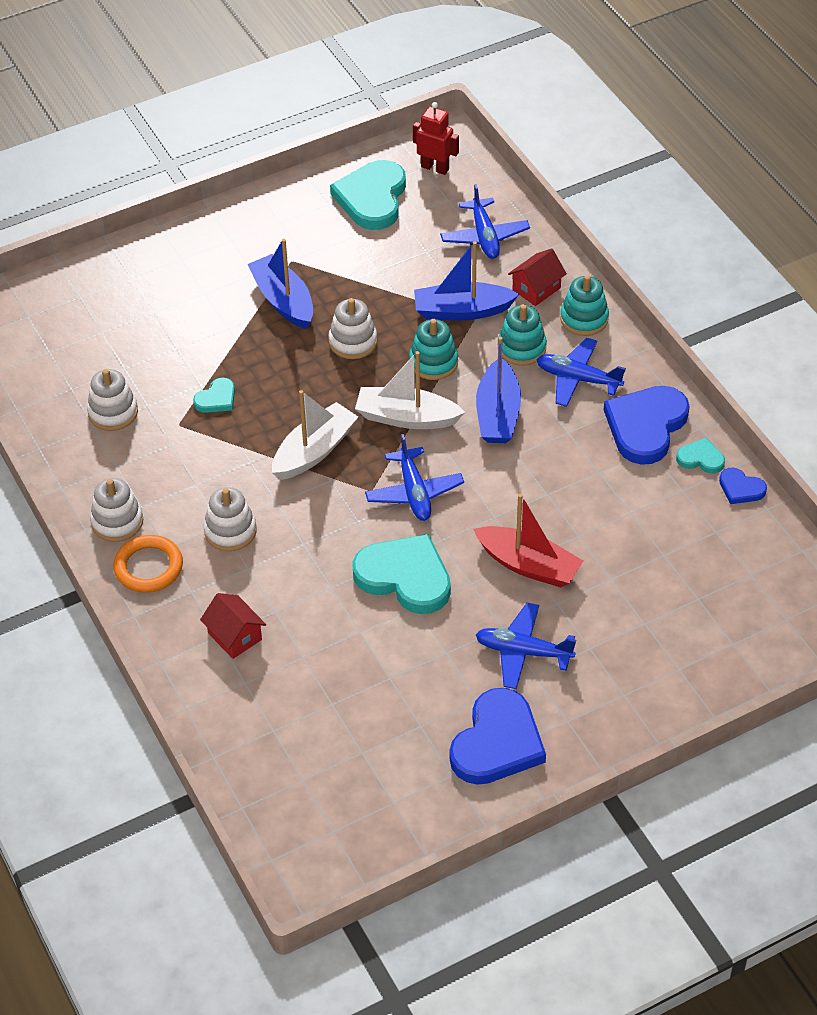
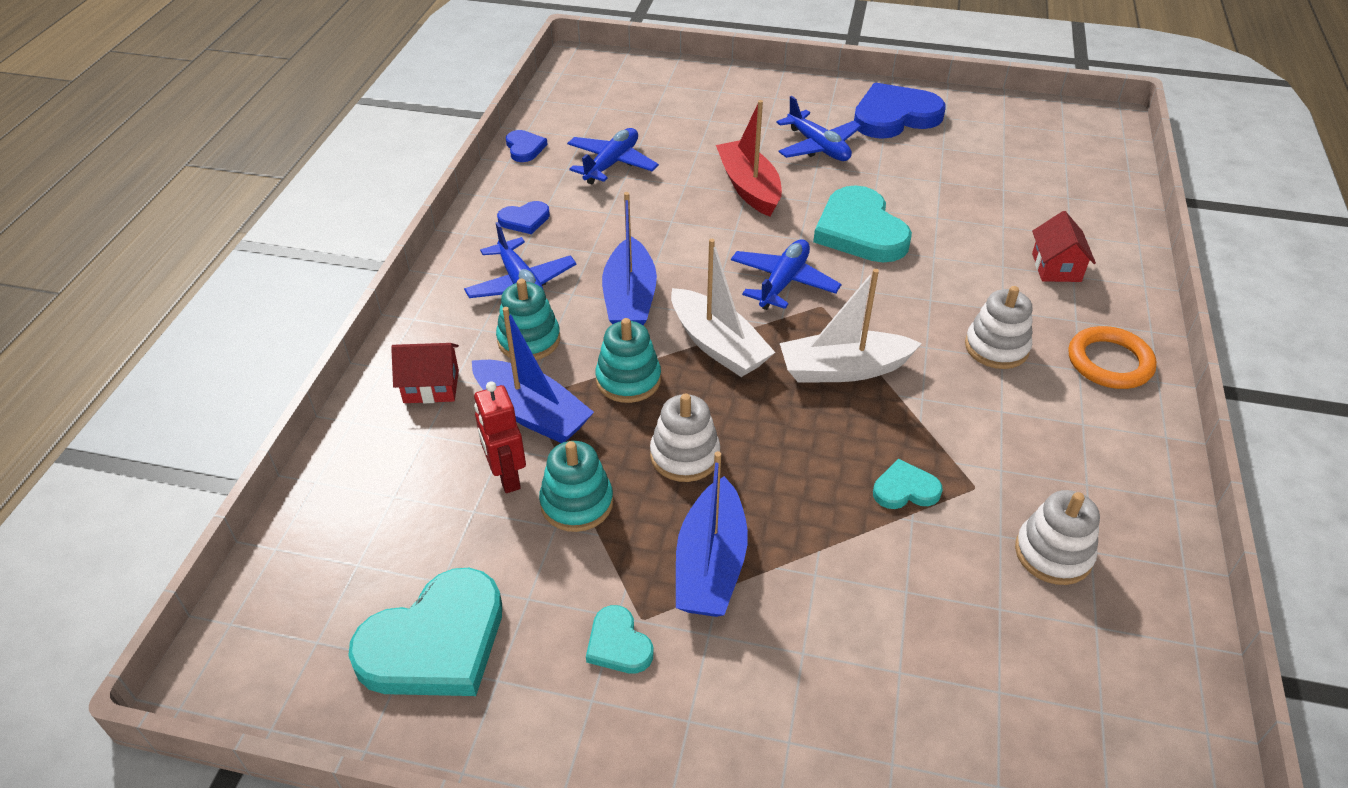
camera: 140 degrees left, 5 degrees down
(117, 522) = (1121, 423): white stacking toy -> none
(435, 168) = (303, 629): red robot -> red robot (506, 476)
(484, 236) = (391, 483): blue plane -> blue plane (611, 164)
(498, 414) = (630, 299): blue boat -> blue boat turned 135 degrees clockwise
(584, 319) = (435, 329): turquoise stacking toy -> turquoise stacking toy (577, 503)
(646, 426) = (524, 220): blue heart -> blue heart, size x0.49
(701, 458) = (520, 178): turquoise heart -> turquoise heart (618, 644)

